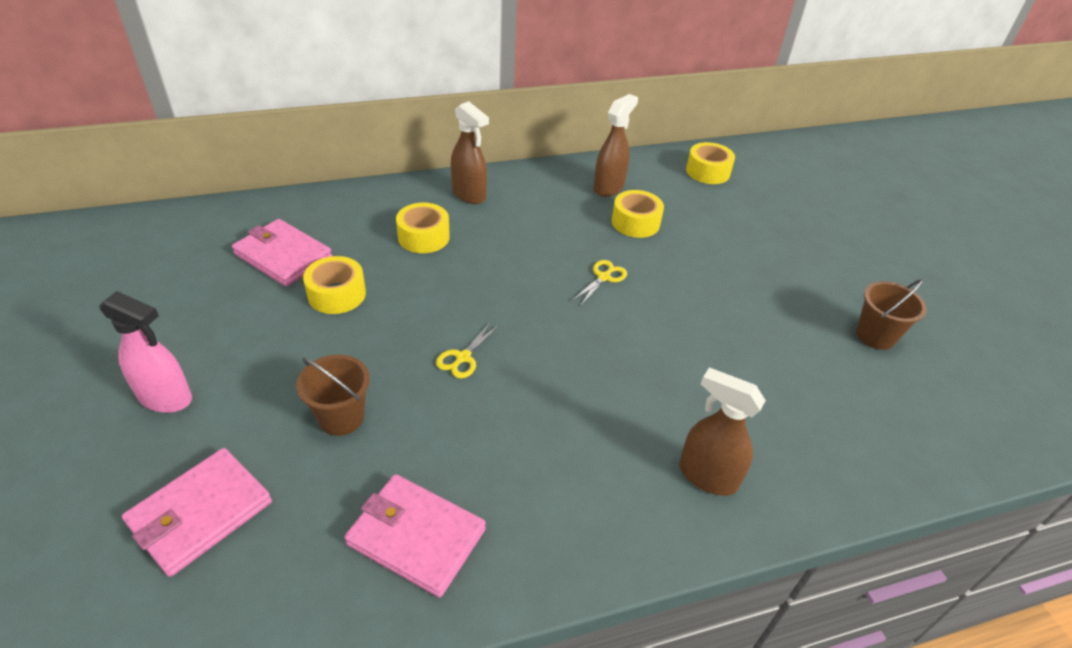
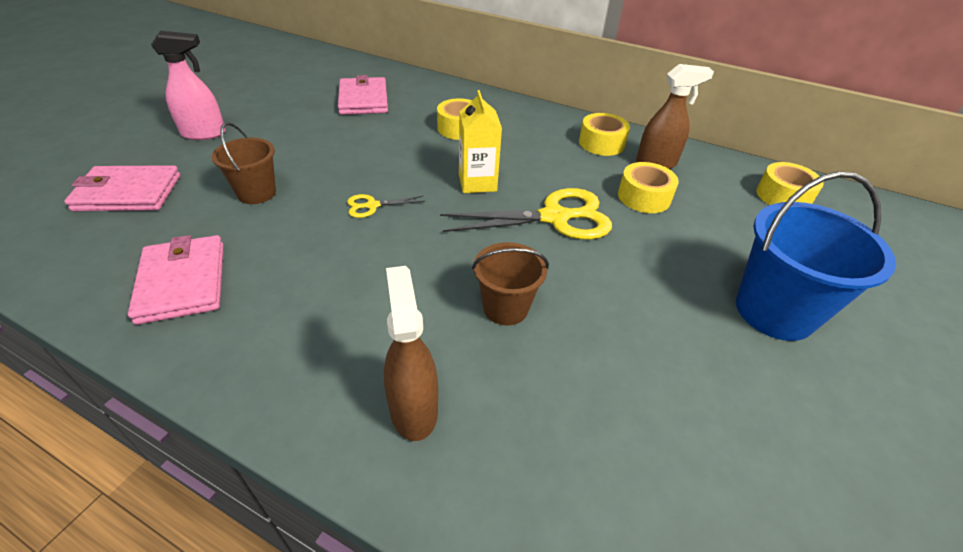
camera: 45 degrees right, 0 degrees up
(166, 398) = (204, 134): pink spray bottle -> pink spray bottle turned 75 degrees counterclockwise
(337, 294) = (359, 132): yellow tape -> yellow tape (601, 143)
(469, 194) = (530, 119): brown spray bottle -> none
(512, 282) = (477, 182): none -> yellow carton
(604, 277) = (554, 217): yellow scissors -> yellow scissors, size x2.16
(790, 263) = (774, 311): none -> blue bucket
(875, 336) = (796, 439): brown bucket -> brown bucket (505, 308)

